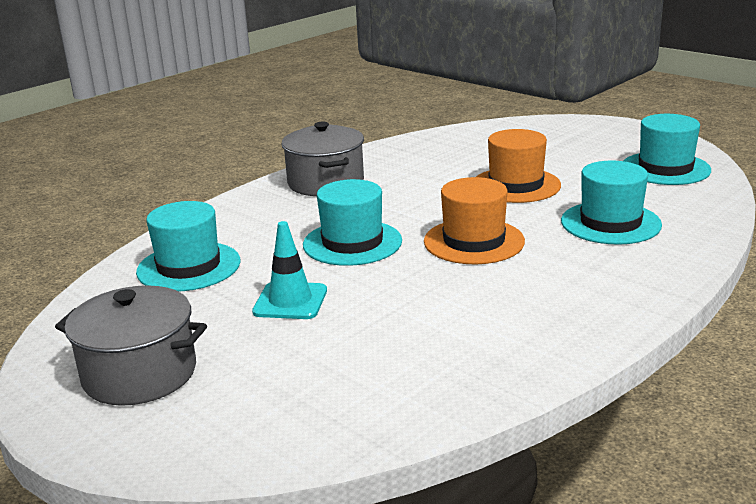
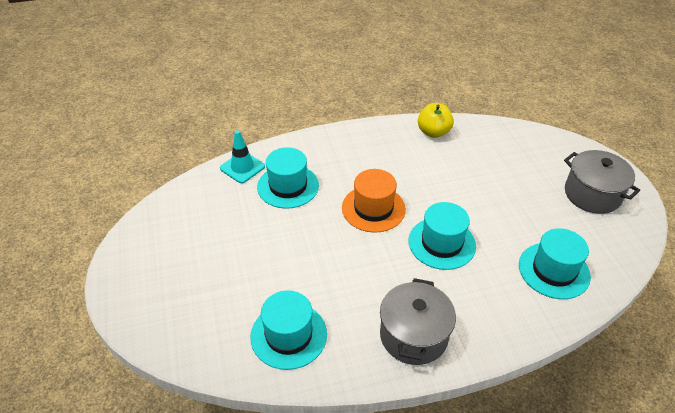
camera: 150 degrees left, 20 degrees up
(290, 301) = (503, 209): turquoise traffic cone -> turquoise traffic cone (242, 167)
(501, 365) = (433, 132): none -> yellow apple
(516, 185) = (290, 251): orange hat -> none
(665, 168) = (184, 218): turquoise hat -> turquoise hat (288, 335)

